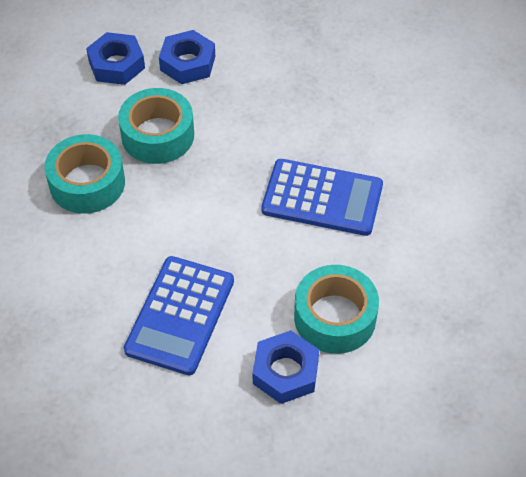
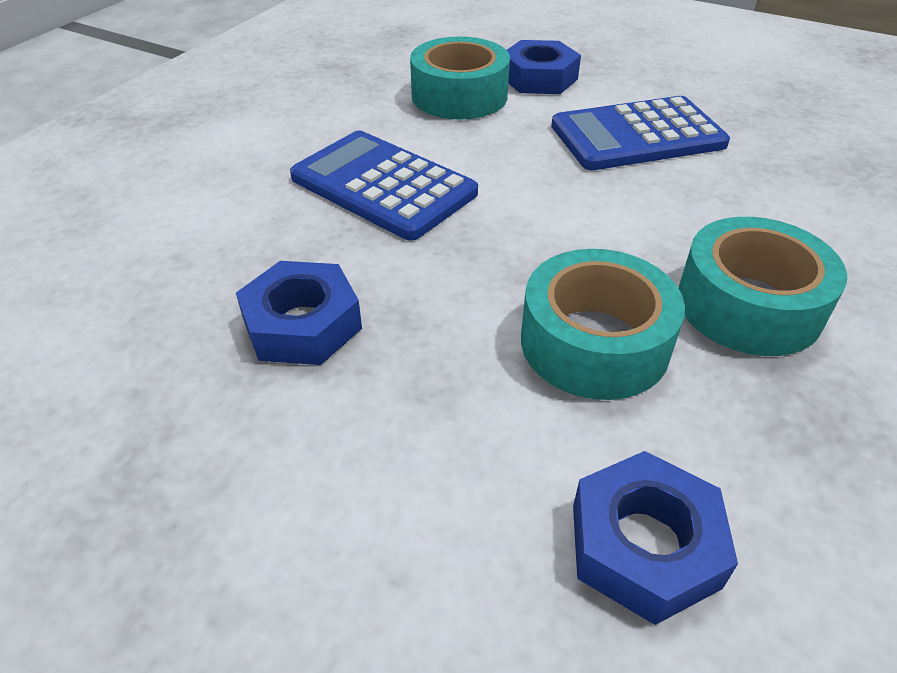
camera: 155 degrees left, 10 degrees down
(180, 315) = (637, 135): blue calculator -> blue calculator turned 150 degrees counterclockwise
(187, 63) = (464, 479): blue nut -> blue nut (302, 324)

